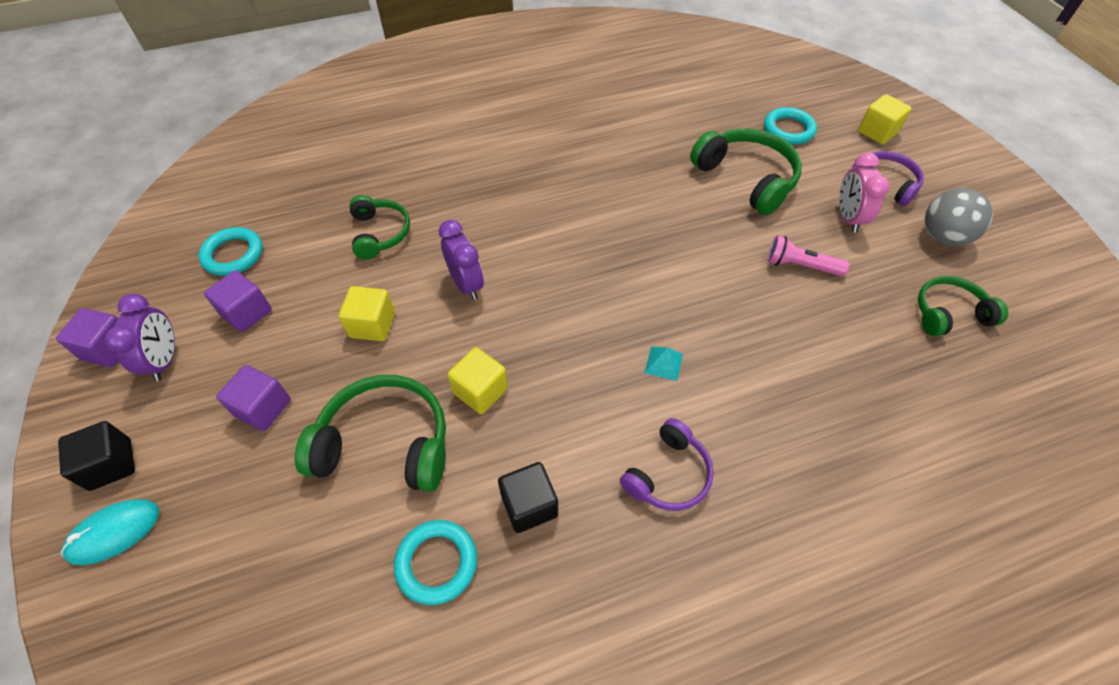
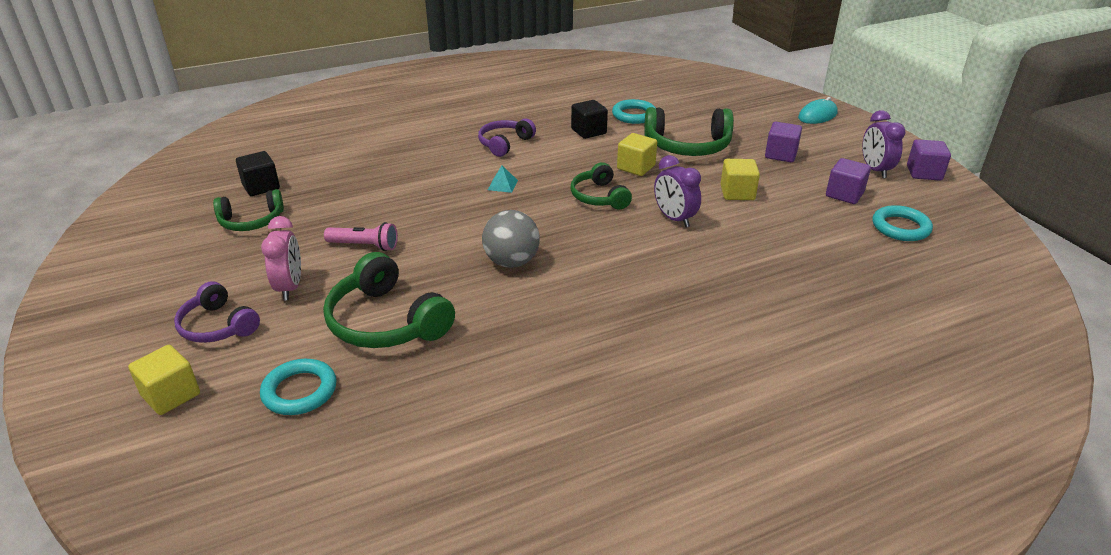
camera: 175 degrees right, 20 degrees down
(111, 464) = (850, 133): black cube -> black cube (261, 187)
(380, 233) = (778, 249): green headphones -> green headphones (599, 197)
(943, 237) = (201, 276): grey ball -> grey ball (511, 262)

